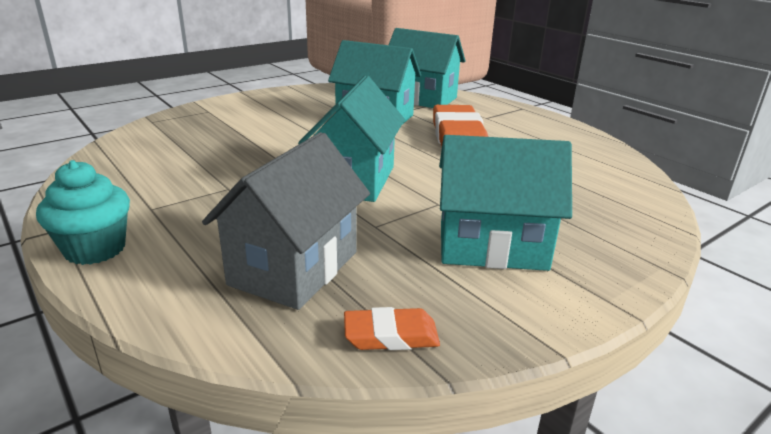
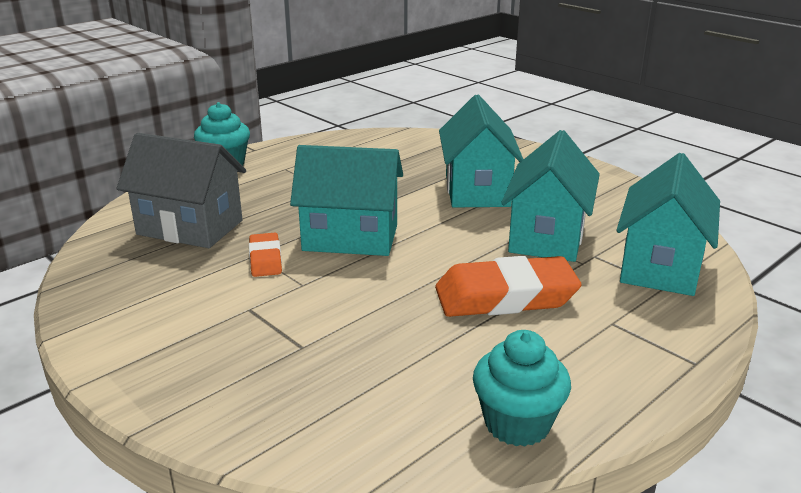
camera: 85 degrees right, 0 degrees up
(391, 335) = (96, 268): orange eraser -> orange eraser (265, 259)
(492, 246) = (210, 313): turquoise house -> turquoise house (477, 190)
(594, 149) = (517, 424): none -> turquoise cupcake

